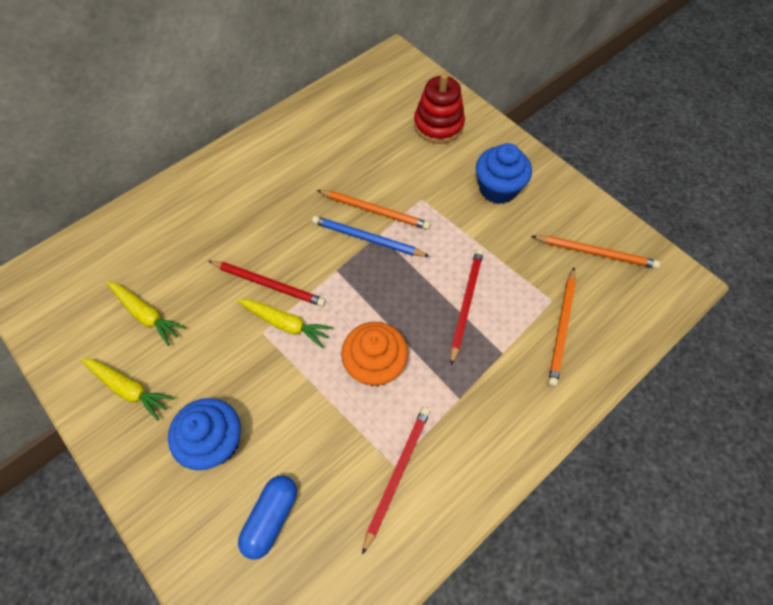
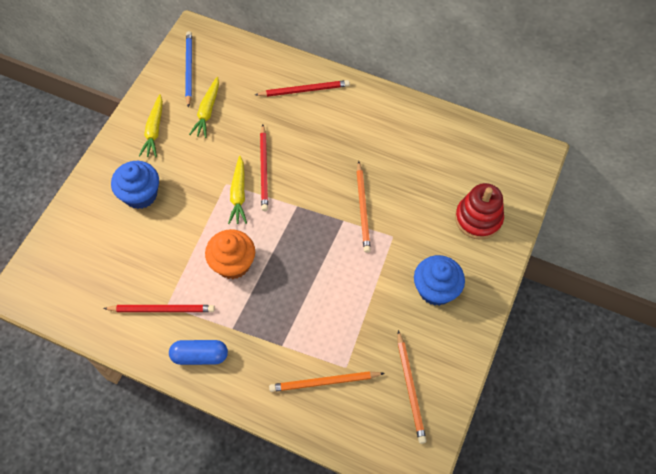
camera: 65 degrees right, 0 degrees up
(271, 517) = (107, 248): blue capsule -> blue capsule (200, 356)
(367, 239) = (334, 214): blue pencil -> blue pencil (189, 69)
(466, 304) = (311, 305): red pencil -> red pencil (304, 90)

